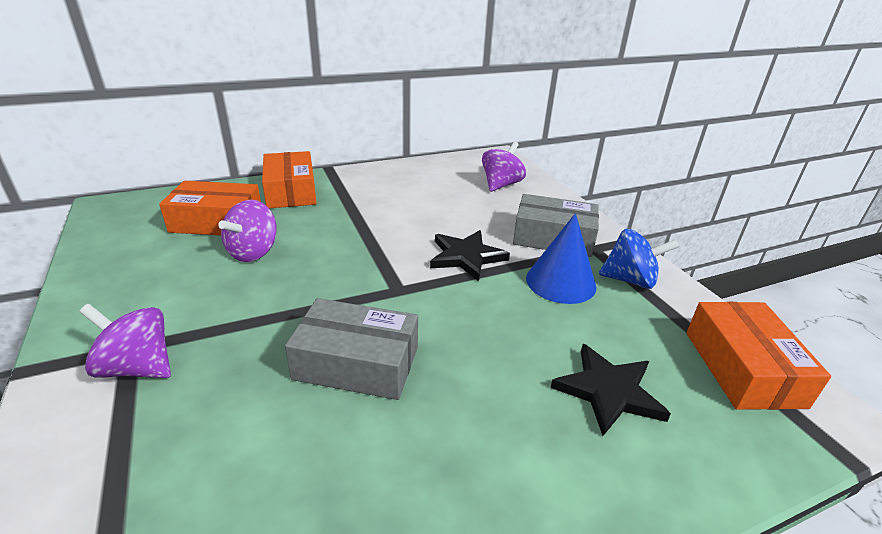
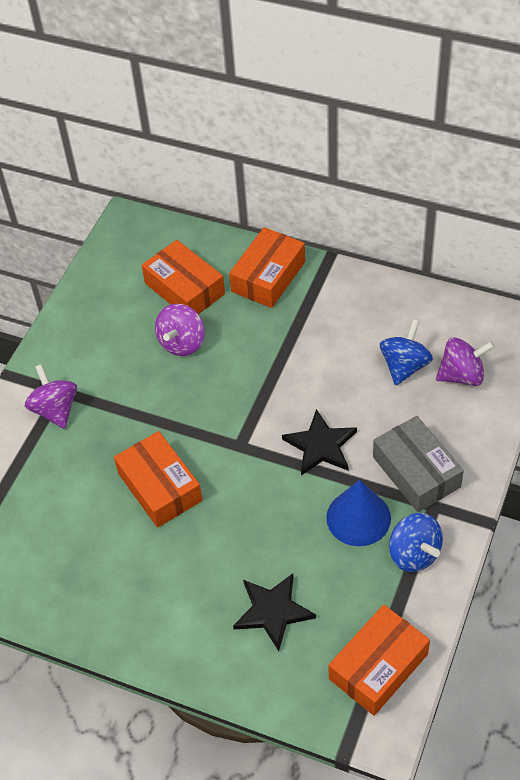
camera: 50 degrees right, 20 degrees up
(253, 252) = (182, 343): purple spinning top -> purple spinning top turned 45 degrees counterclockwise
(357, 363) = (160, 487): grey box -> orange box
(459, 194) = (404, 366): none -> blue spinning top

